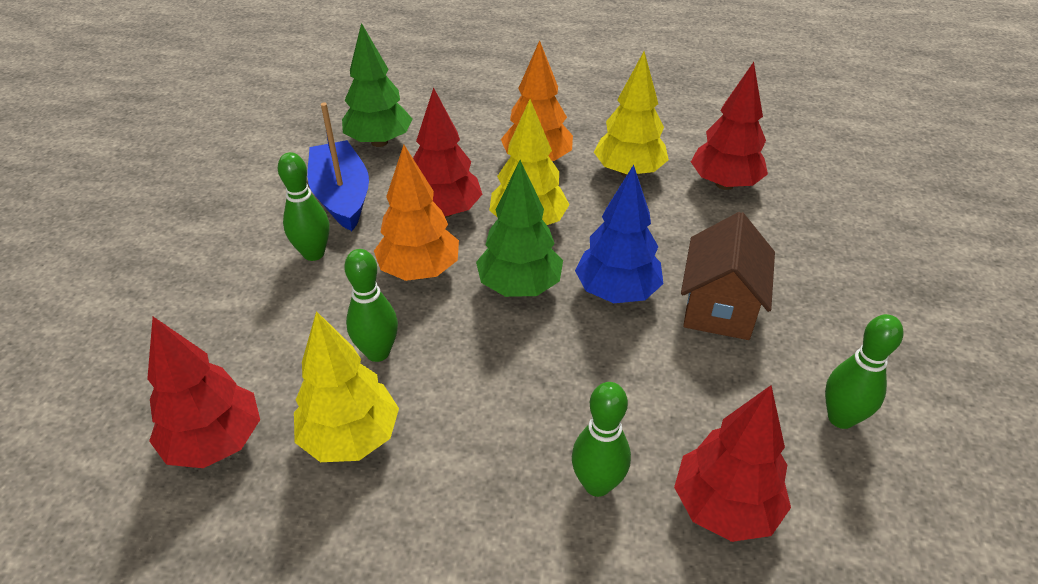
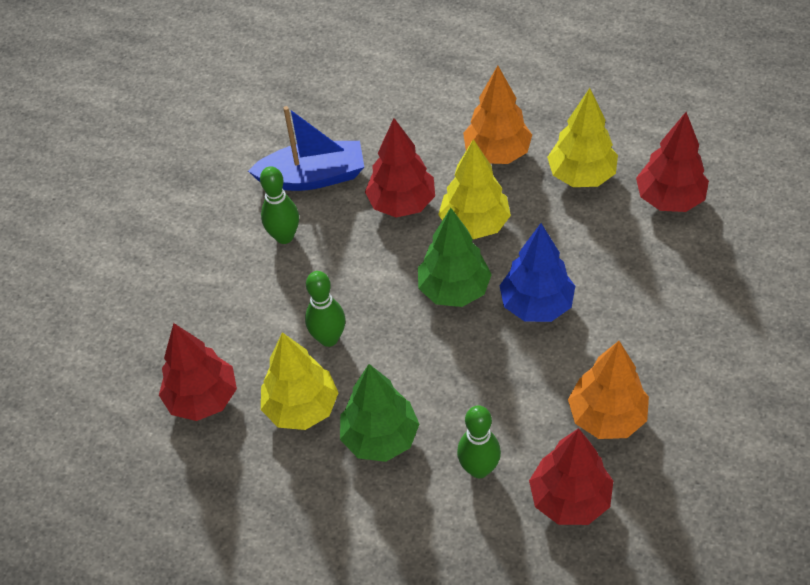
camera: 15 degrees right, 10 degrees up
(342, 196) = (313, 177): blue boat -> blue boat turned 90 degrees clockwise
(379, 142) = (353, 116): green tree -> green tree (380, 438)
(419, 271) = (372, 264): orange tree -> orange tree (606, 417)
(719, 308) = (620, 331): brown house -> none
(841, 418) = (687, 442): green bowling pin -> none

